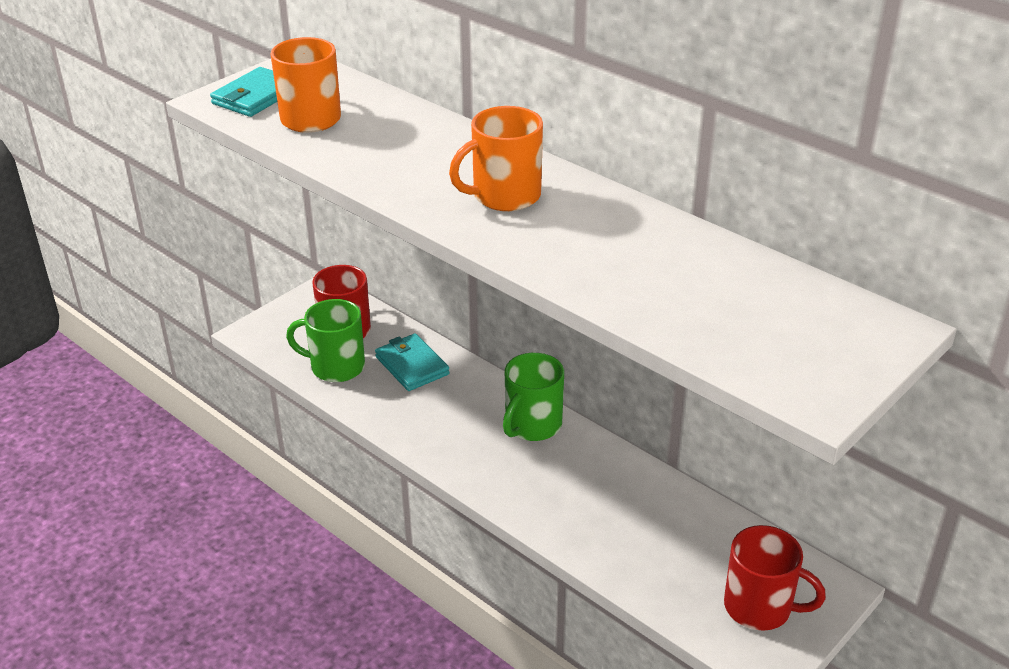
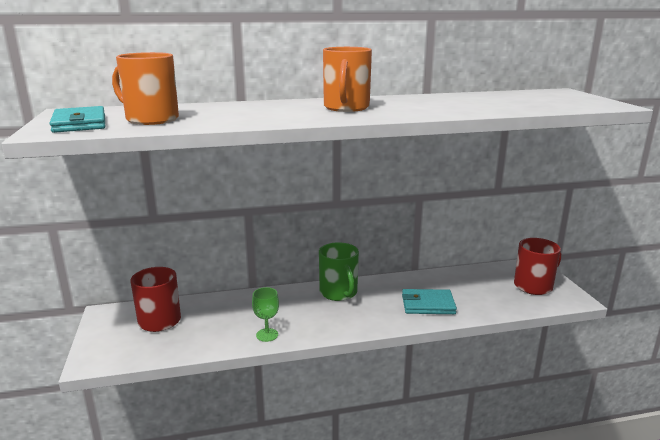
camera: 55 degrees left, 15 degrees down
(336, 367) = (189, 338): green mug -> none
(390, 415) = (267, 335): none -> green goblet
(412, 365) = (232, 310): turquoise wallet -> turquoise wallet (428, 304)

